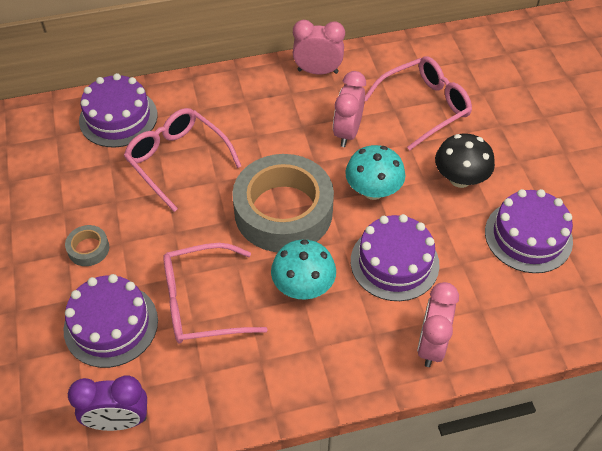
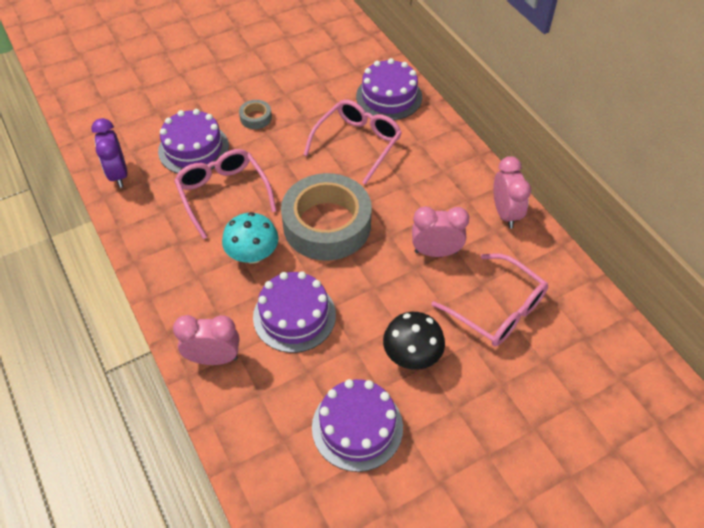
camera: 75 degrees right, 0 degrees up
(373, 190) = (372, 285): turquoise mushroom -> none

